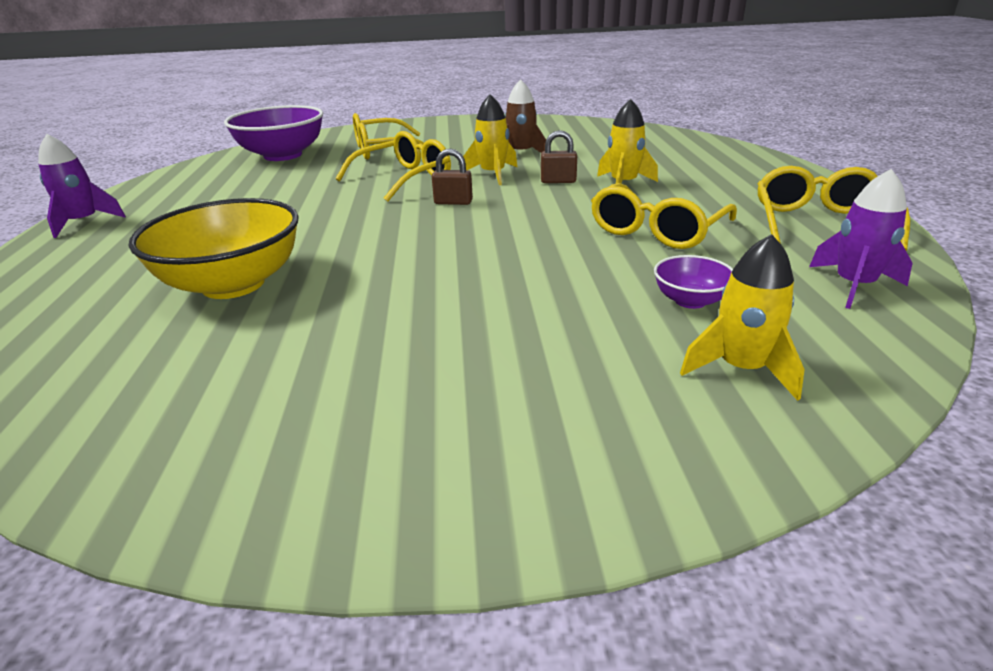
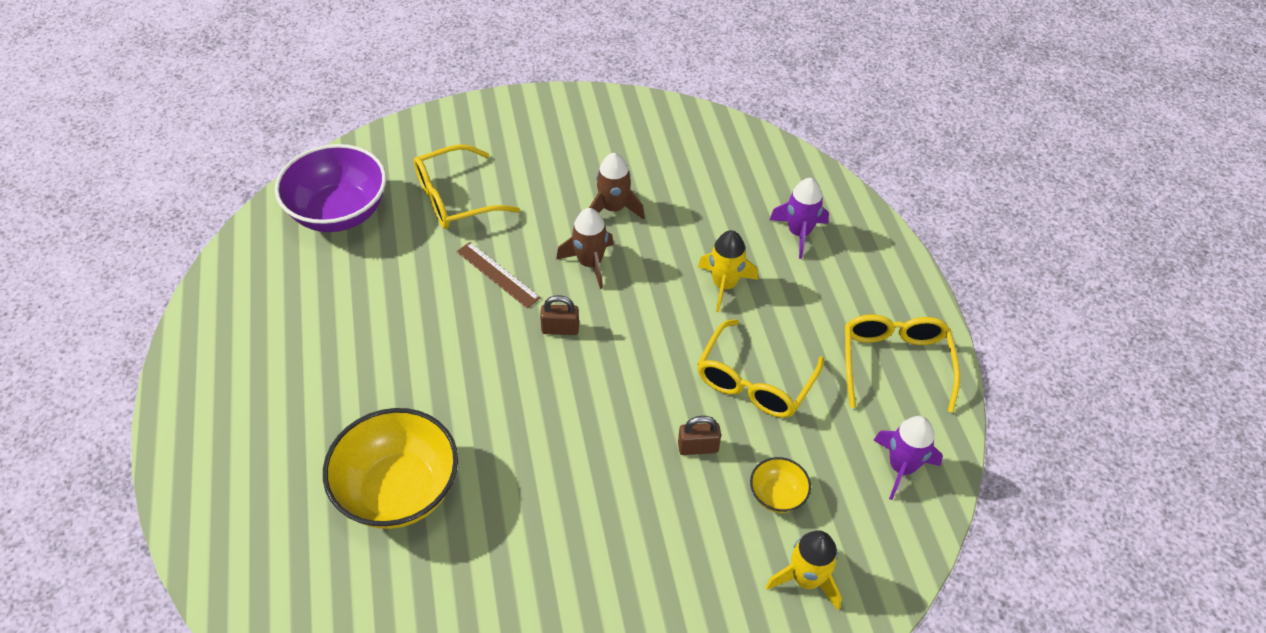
camera: 10 degrees left, 20 degrees up
(84, 222) = (191, 383): purple rocket -> purple rocket (799, 233)
(404, 178) = (498, 274): yellow glasses -> brown ruler
(493, 174) = (590, 263): yellow rocket -> brown rocket
(558, 181) = (659, 279): brown padlock -> brown padlock (698, 447)
(690, 300) = (777, 495): purple bowl -> yellow bowl

